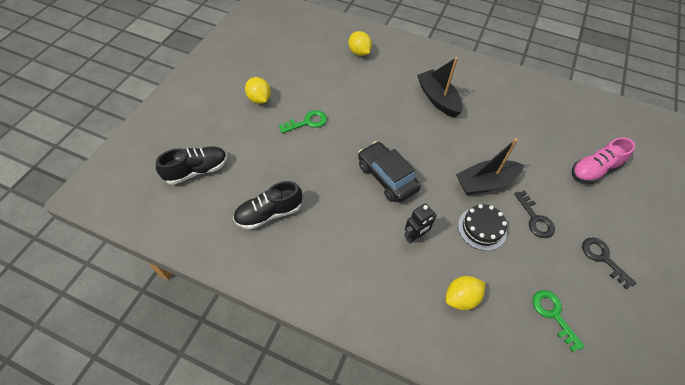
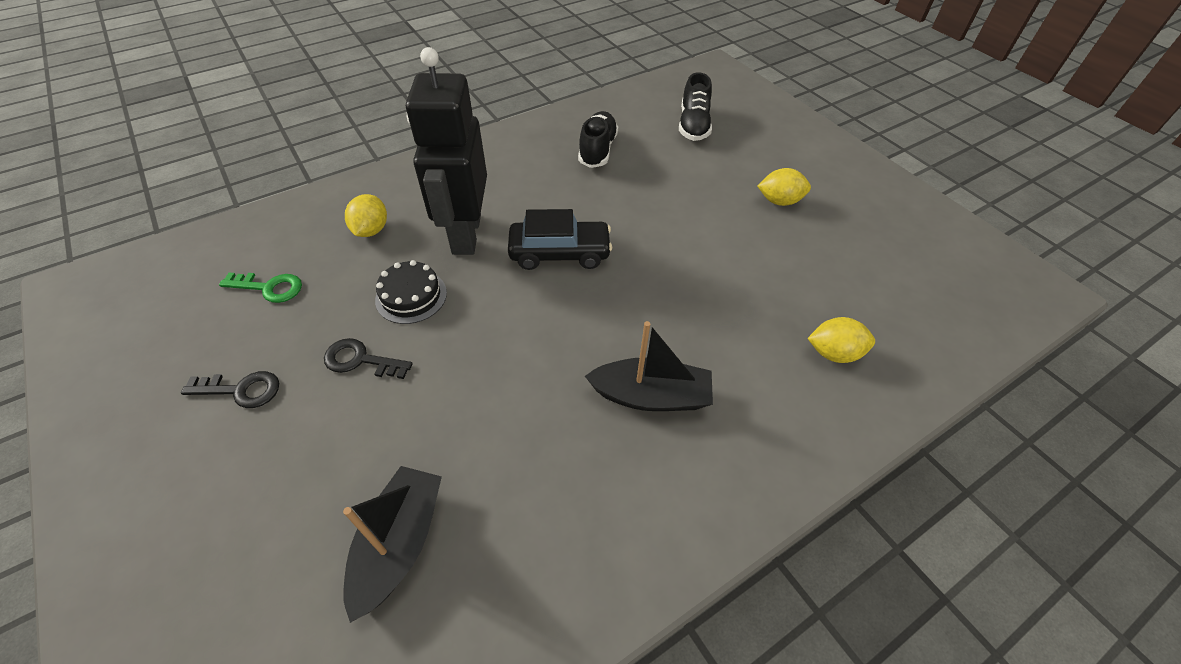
camera: 125 degrees right, 5 degrees down
(307, 122) = (707, 225): green key -> none
(415, 236) = (466, 234): black robot -> black robot, size x2.39
(485, 183) = (459, 345): black boat -> black boat (399, 544)
(594, 170) = (327, 519): pink shoe -> none

